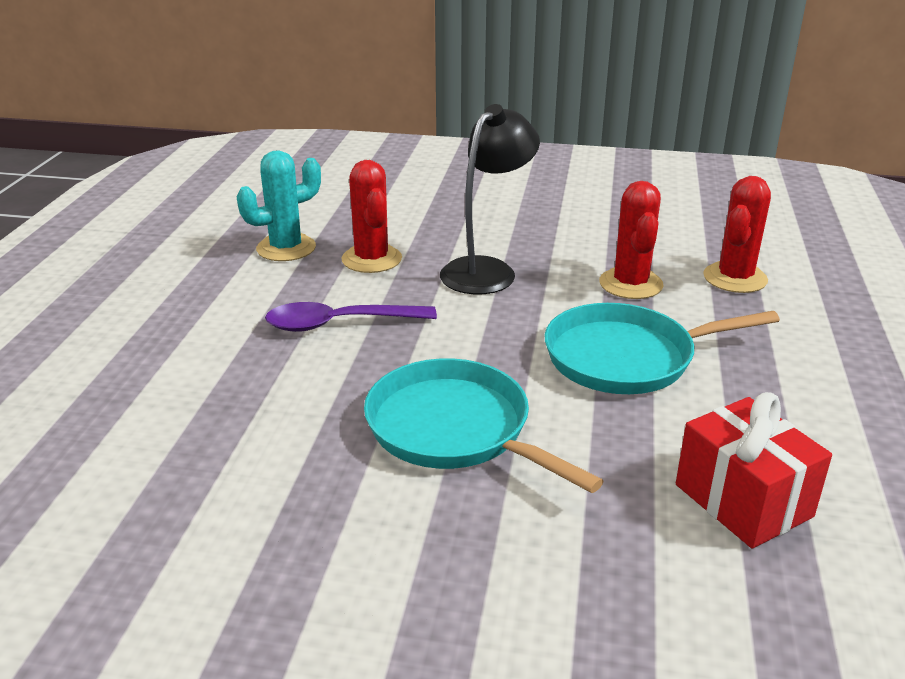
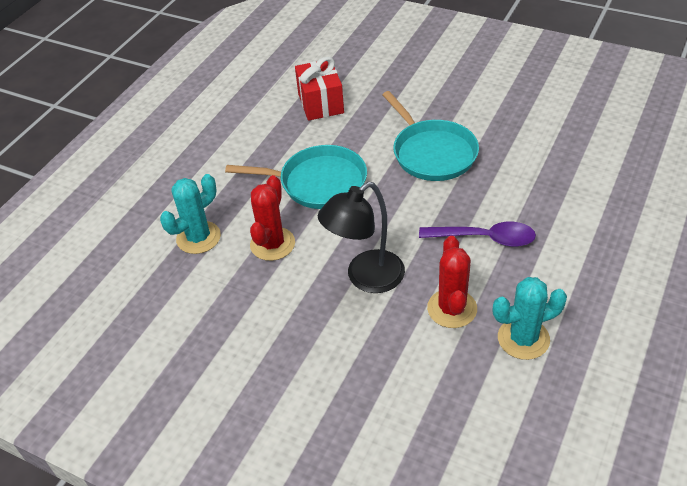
camera: 160 degrees left, 15 degrees up
(735, 278) = (198, 237): red cactus -> turquoise cactus

